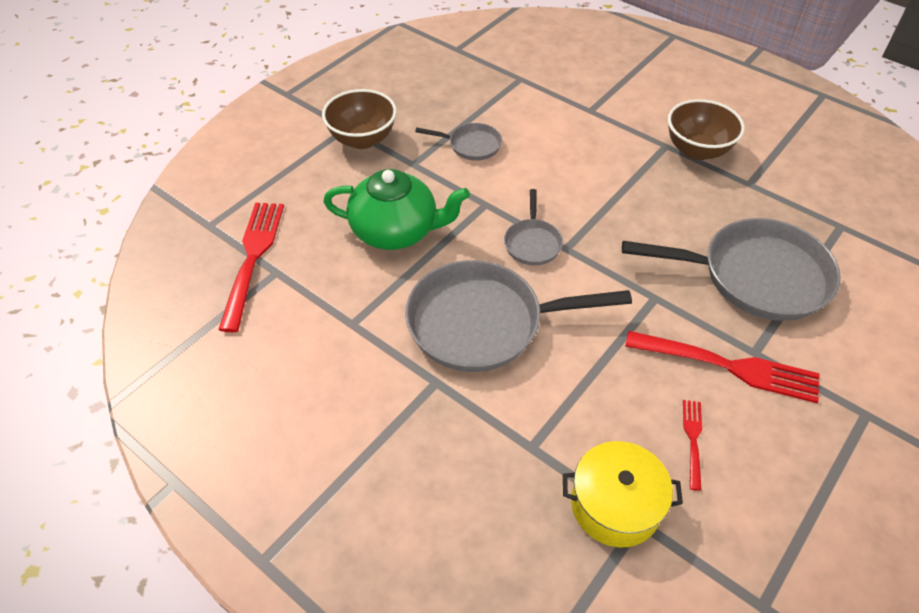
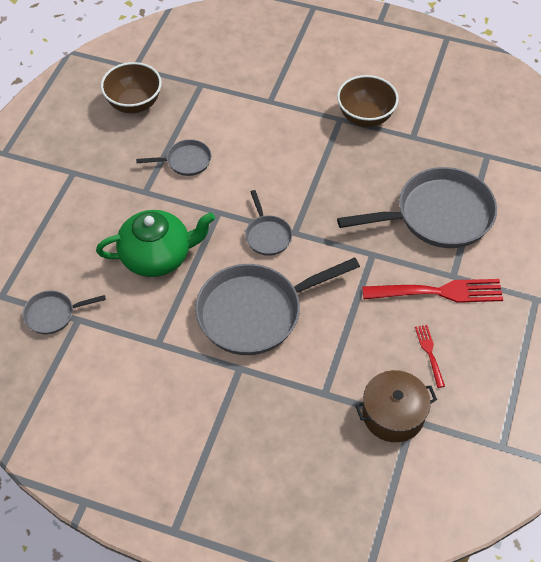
camera: 20 degrees left, 5 degrees up
(253, 259) = (53, 314): red fork -> grey pan
(362, 139) = (92, 180): brown bowl -> brown bowl (134, 104)
(615, 505) = (393, 414): yellow pot -> brown pot

